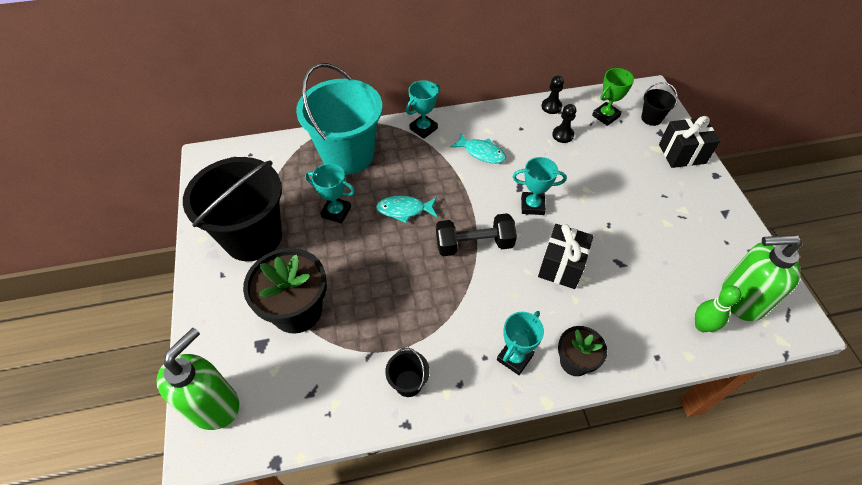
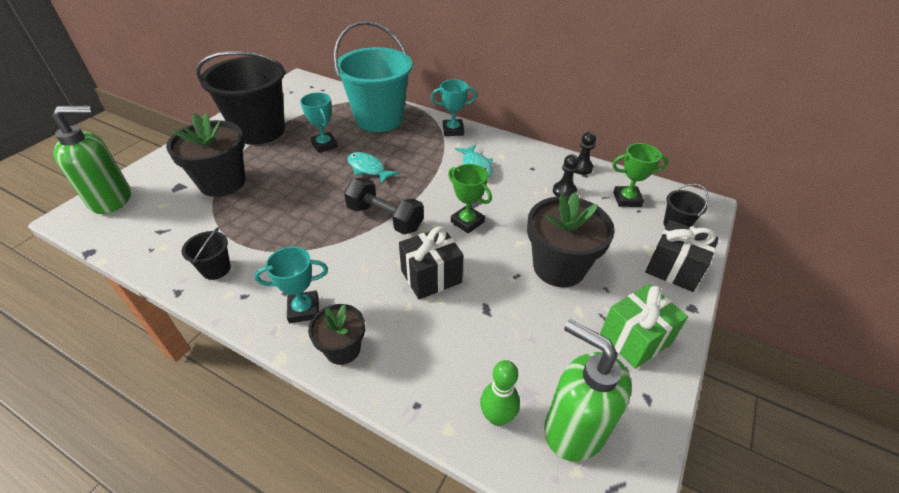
camera: 40 degrees right, 10 degrees down
(532, 205) = (467, 222): turquoise trophy -> green trophy
(624, 199) = (559, 267): none -> black flower pot
(711, 218) = (635, 339): none -> green gift

